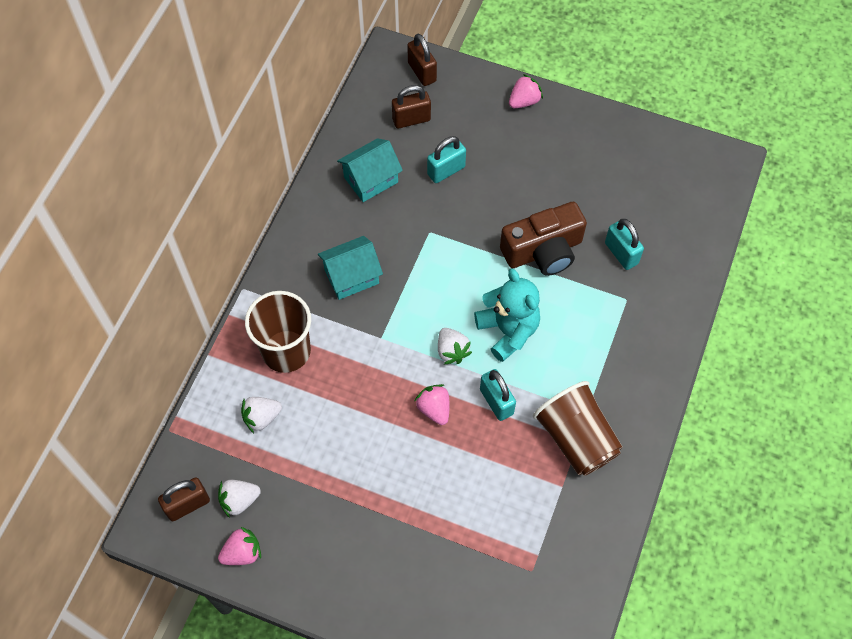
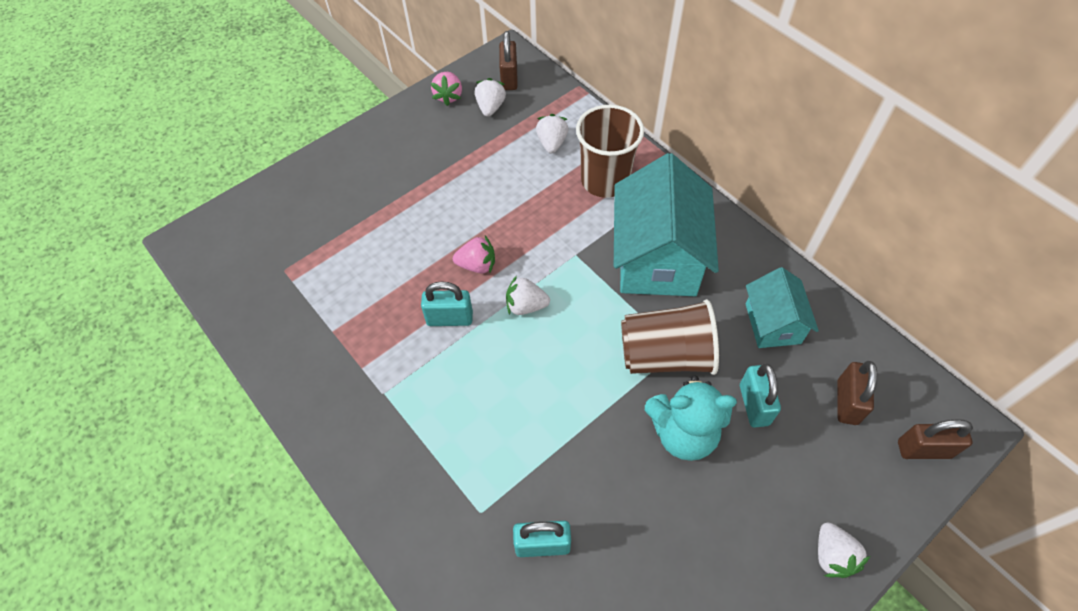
camera: 120 degrees right, 5 degrees down
(351, 276) = (657, 258): turquoise house -> turquoise house, size x1.79
(508, 331) = (517, 366): turquoise teddy bear -> turquoise teddy bear (683, 433)
(524, 101) = (832, 556): pink strawberry -> white strawberry
(543, 251) = (593, 454): brown camera -> none
(576, 439) = (366, 368): brown cup -> brown cup (665, 355)

